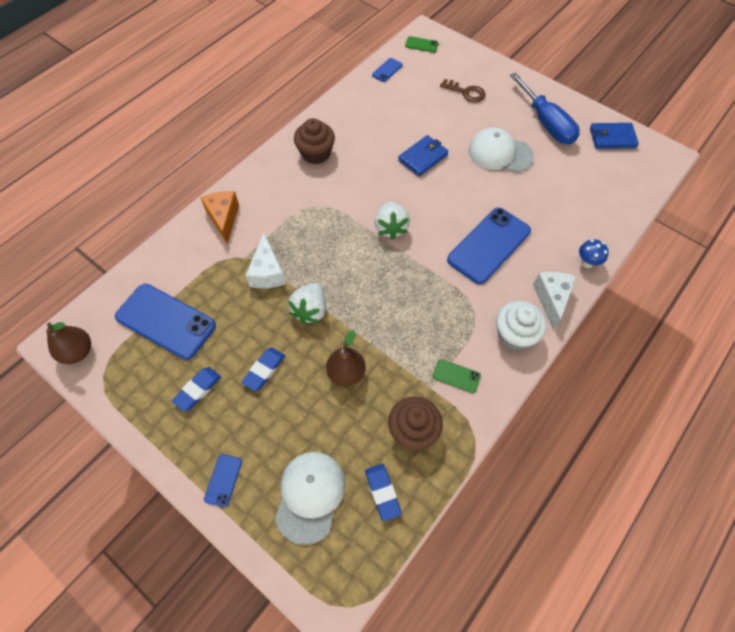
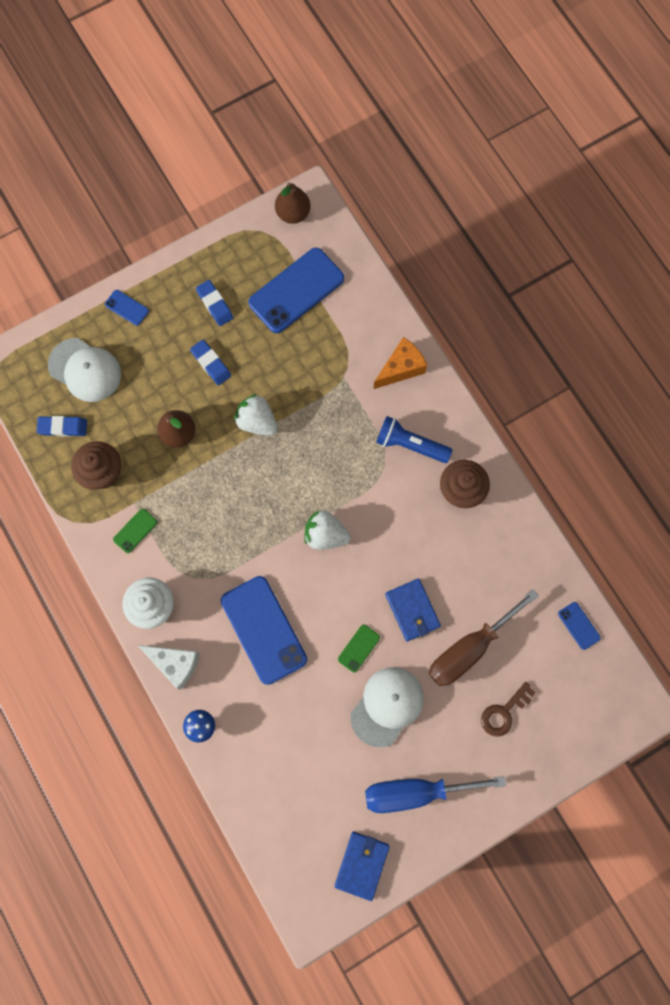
camera: 110 degrees right, 15 degrees up
(223, 218) = (401, 368): orange cheese -> orange cheese turned 45 degrees counterclockwise
(267, 272) = (316, 394): white cheese -> none
(290, 194) = (410, 444): none -> blue flashlight
(421, 45) = (616, 692): green phone -> green phone (358, 648)
(433, 120) = (469, 648): none -> brown screwdriver

